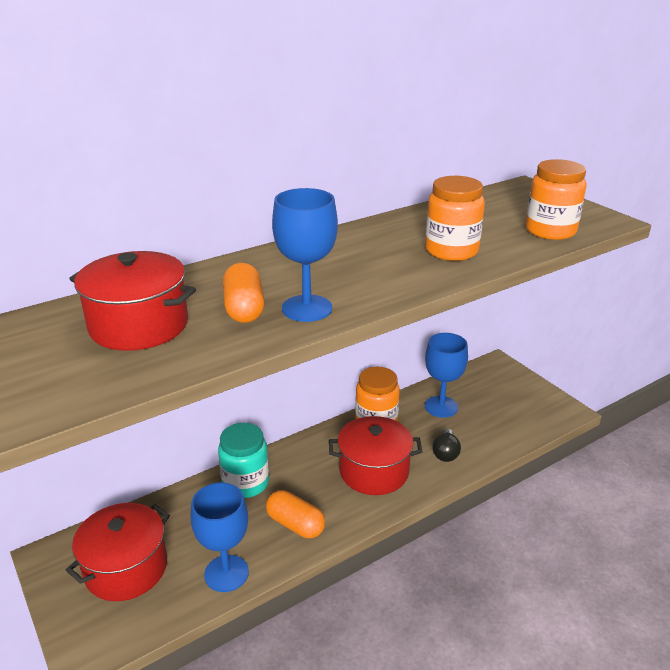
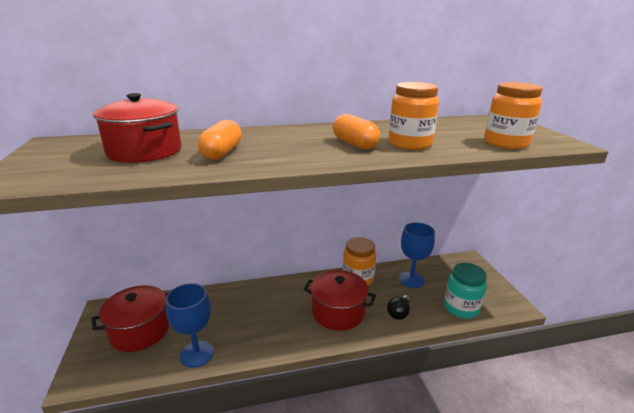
camera: 20 degrees right, 5 degrees down
(245, 483) = (247, 297): turquoise jar -> turquoise jar (461, 308)
(295, 524) = (262, 334): orange capsule -> orange capsule (354, 144)
(307, 308) = (264, 159): blue goblet -> none

